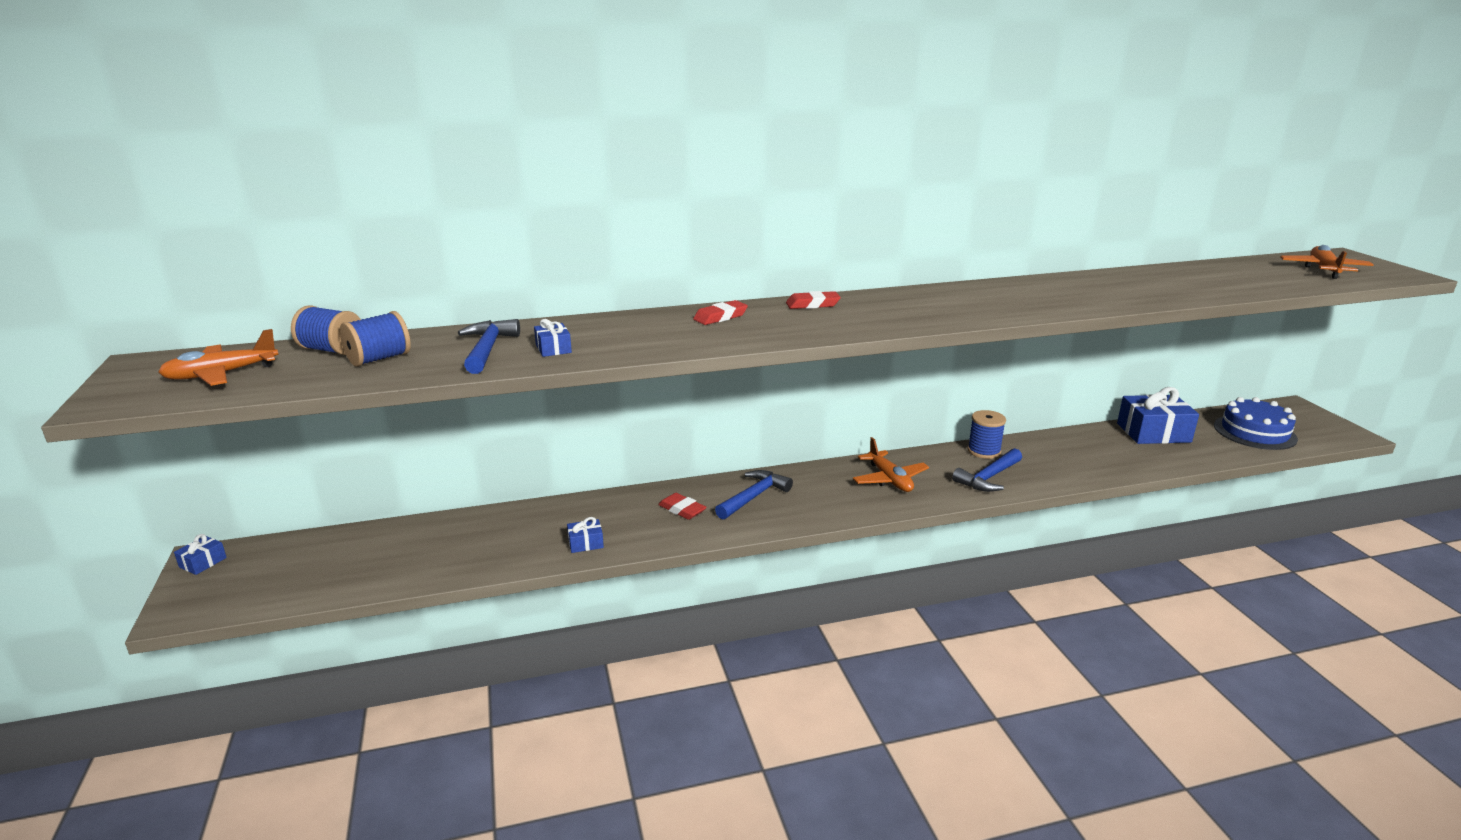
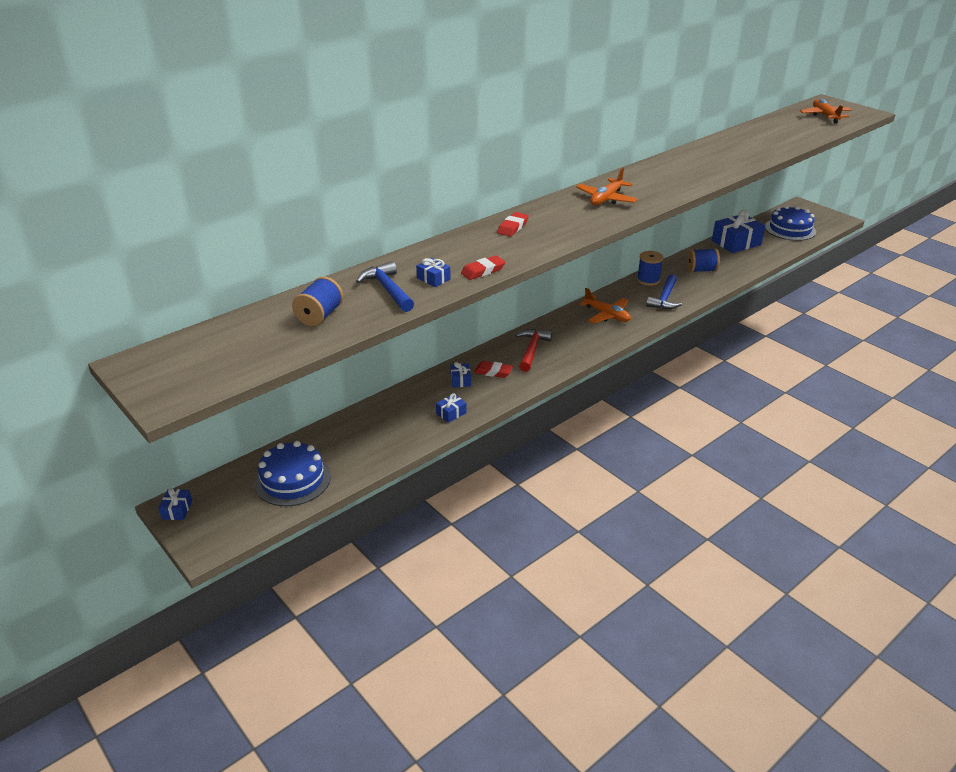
camera: 25 degrees left, 10 degrees up
(221, 374) = (217, 357): orange plane -> orange plane (606, 199)
(331, 350) = (271, 317): blue spool -> blue spool (701, 270)
(342, 566) = (292, 479): none -> blue cake
(634, 509) = (460, 380): none -> blue gift
(754, 496) = (532, 350): blue hammer -> red hammer
(812, 304) = (560, 204): red eraser -> red eraser (483, 271)

